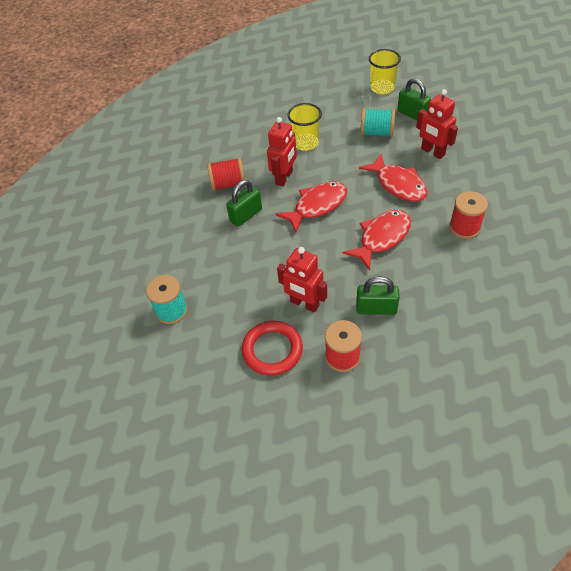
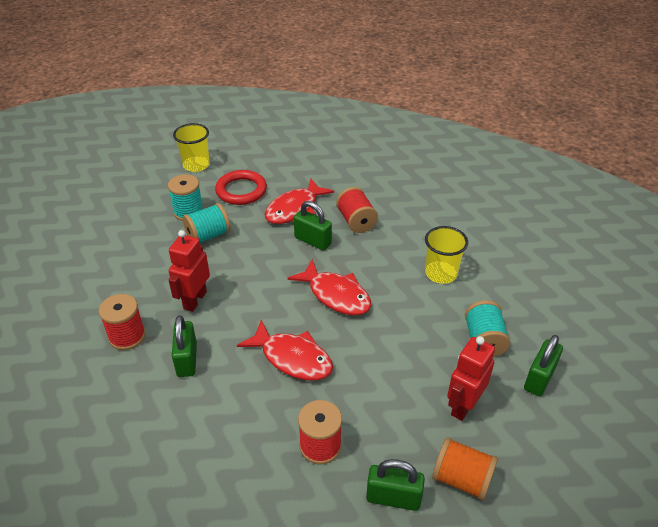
camera: 75 degrees right, 10 degrees down
(215, 293) = (208, 235): none -> turquoise spool
(272, 350) = (140, 283): red ring -> red ring (241, 190)
(284, 178) = (376, 262): red robot -> none
(382, 88) = (585, 340): yellow cup -> yellow cup (196, 165)
(398, 184) = (388, 369): red fish -> red fish (294, 209)
(489, 162) = (461, 479): none -> orange spool
(504, 195) = (393, 498): none -> green padlock

